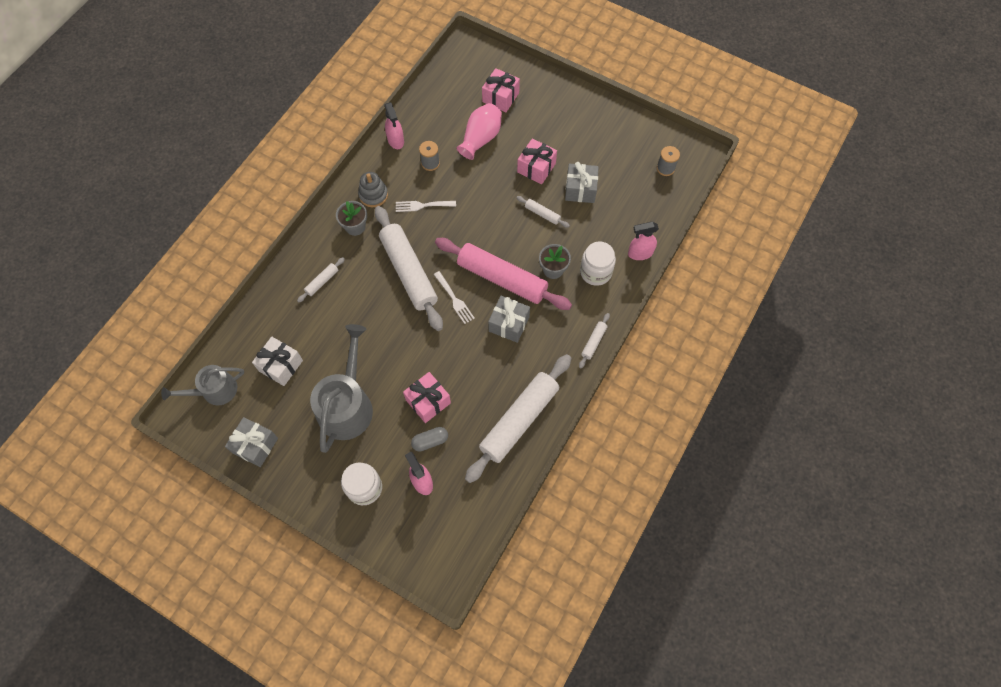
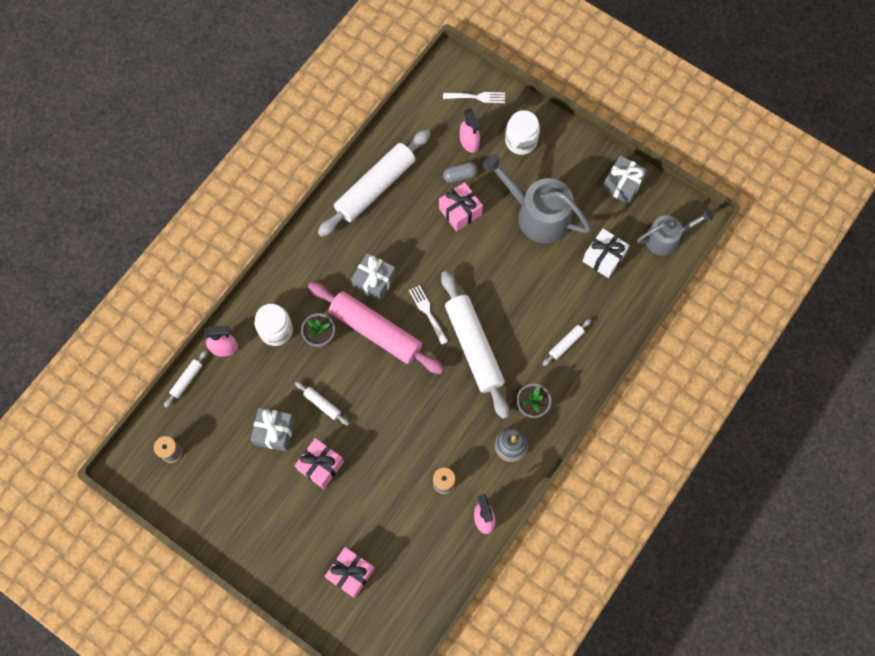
camera: 175 degrees left, 5 degrees up
(347, 405) = (537, 214): grey watering can -> grey watering can turned 105 degrees clockwise
(422, 205) = (455, 426): white fork -> white fork (477, 97)
(481, 138) = (381, 513): pink vase -> none
(594, 342) = (292, 256): white rolling pin -> white rolling pin (187, 380)

